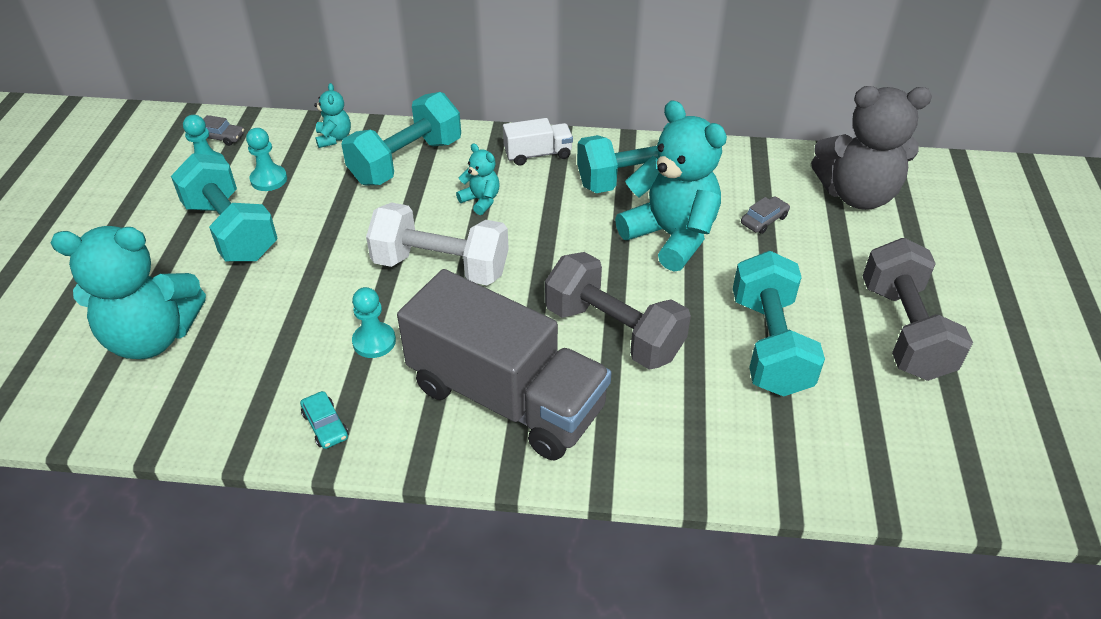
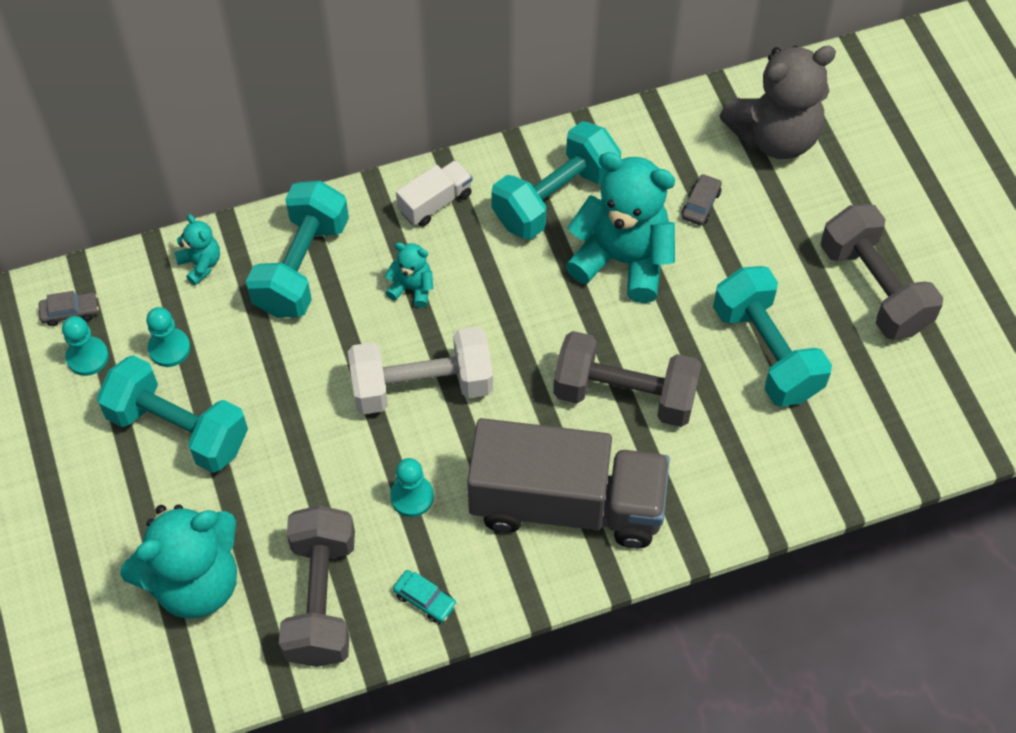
camera: 25 degrees left, 15 degrees up
(239, 389) = (321, 599): none -> grey dumbbell

